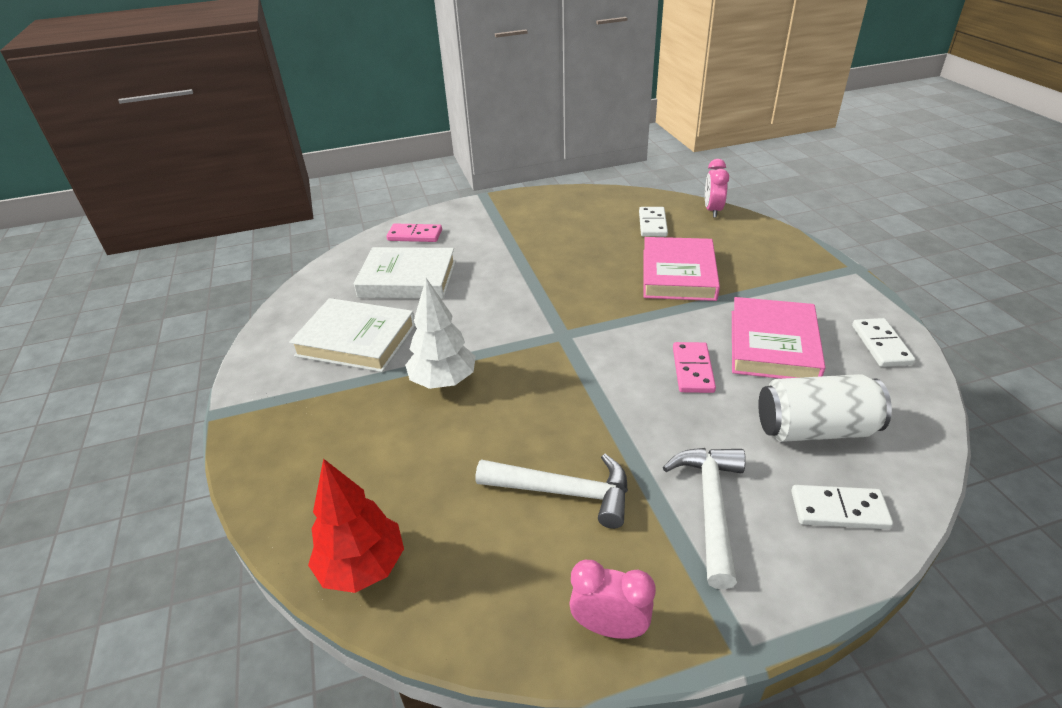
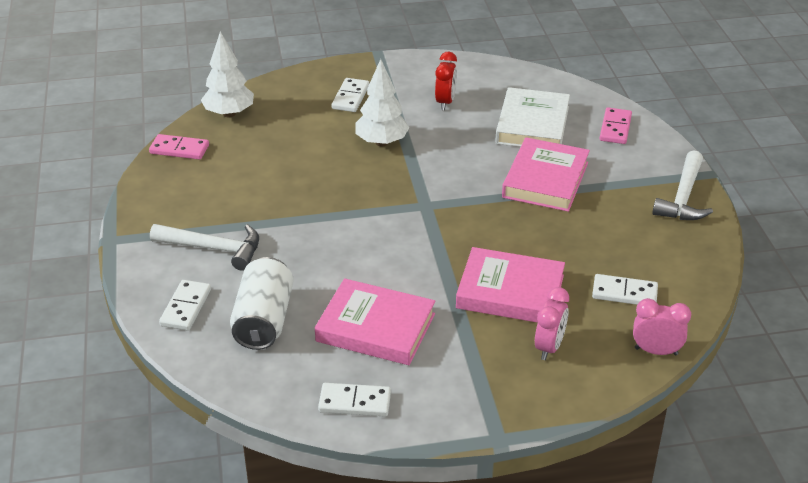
camera: 95 degrees right, 0 degrees up
(332, 425) = (350, 97): none -> white domino
(356, 340) = (445, 102): white book -> red clock
(363, 567) = (229, 114): red tree -> white tree
(504, 266) = (545, 180): none -> pink book
(564, 492) = (252, 188): white hammer -> white hammer (683, 197)
(609, 627) = (152, 194): pink clock -> pink clock (549, 347)
(693, 370) = (356, 270): pink domino -> pink domino (179, 149)

